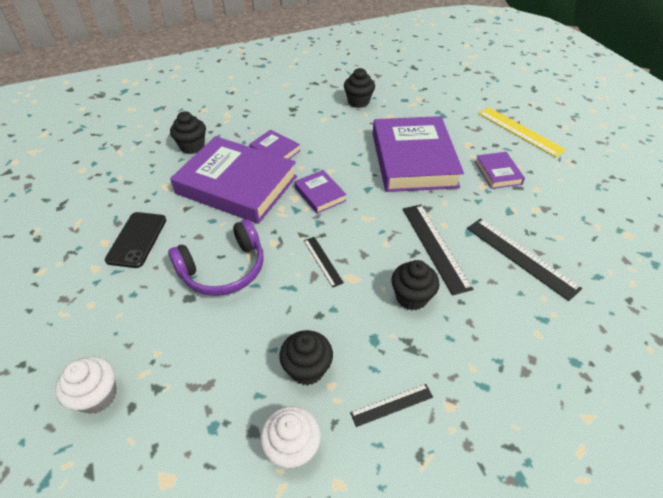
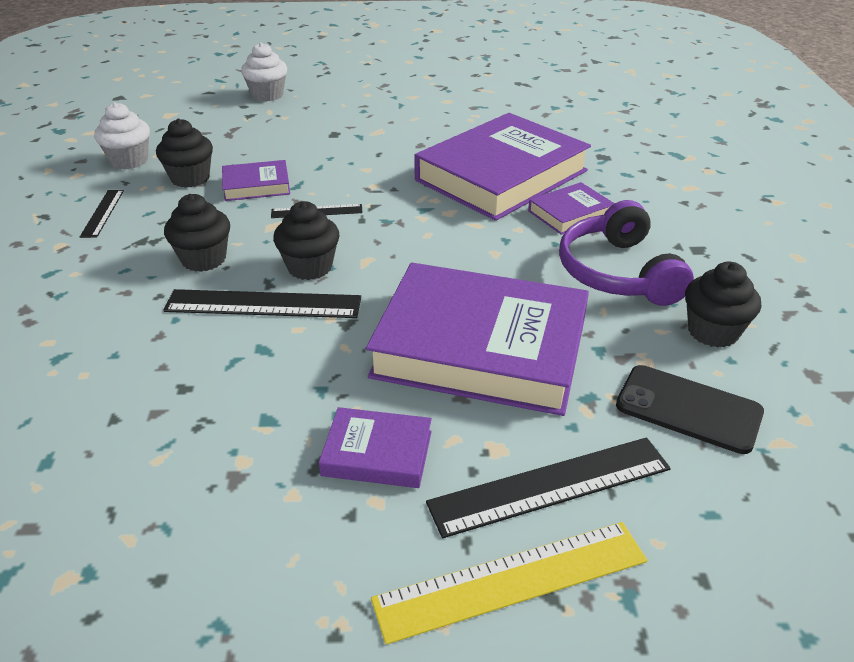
camera: 110 degrees right, 10 degrees down
(137, 239) = (439, 115): black phone -> black phone (688, 409)
(192, 146) = (606, 154): black cupcake -> black cupcake (310, 267)
(224, 269) = (357, 153): purple headphones -> purple headphones (617, 273)
(320, 194) = (443, 232): purple book -> purple book (256, 185)
(520, 257) = (166, 384): black ruler -> black ruler (550, 485)

